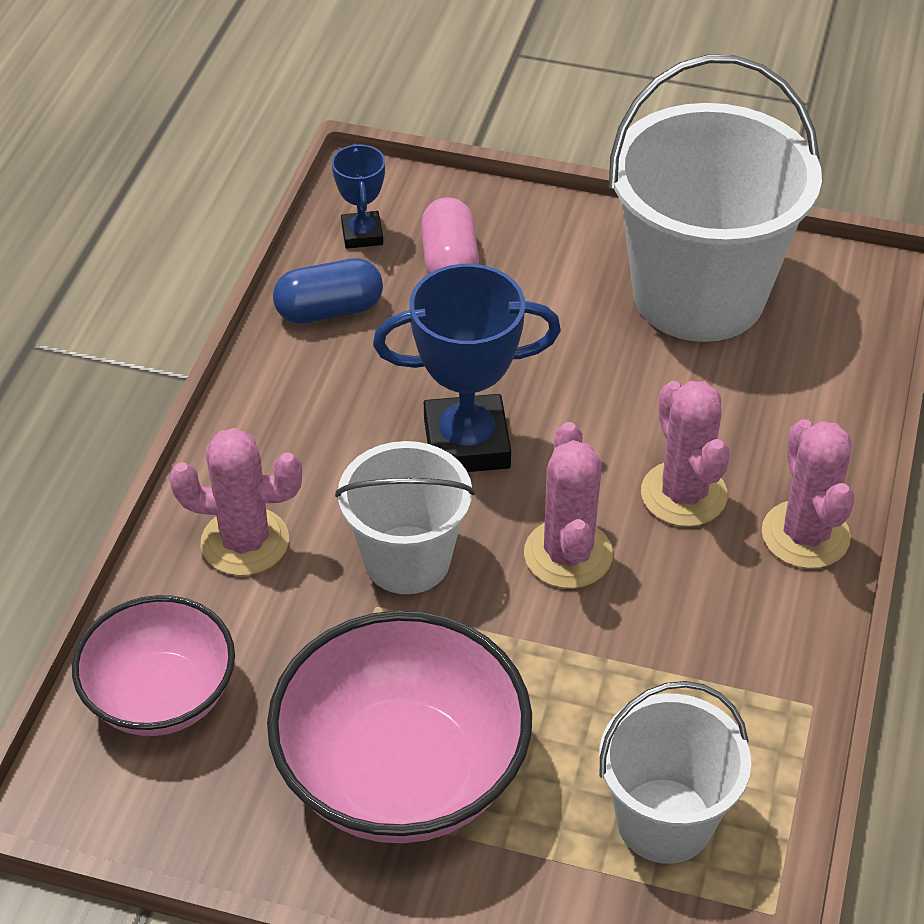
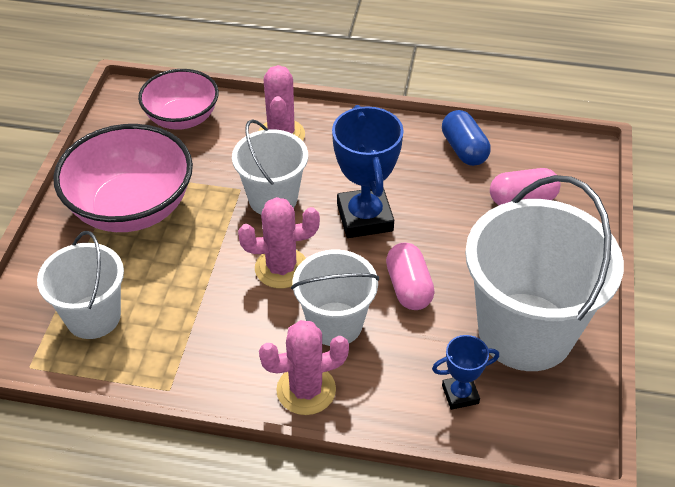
camera: 85 degrees right, 0 degrees up
(362, 234) = (536, 157): blue trophy -> blue trophy (460, 394)
(616, 405) = (408, 287): none -> pink capsule
(683, 494) = (335, 324): pink cactus -> white bucket

